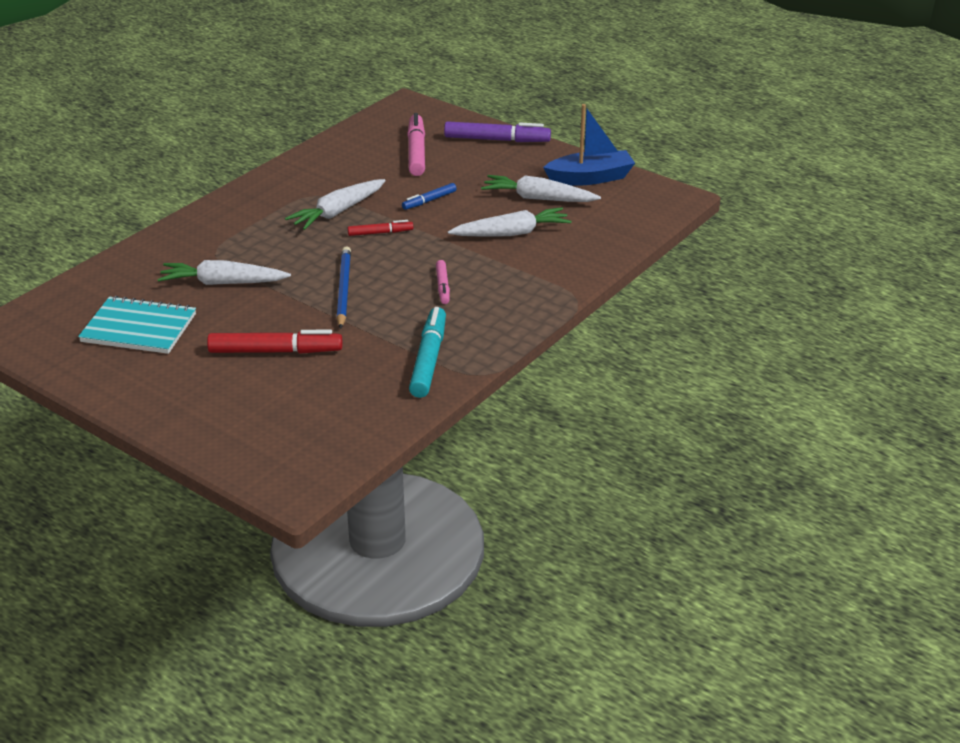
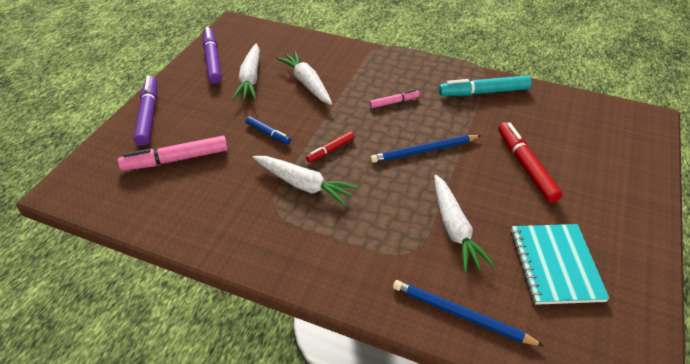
camera: 105 degrees left, 10 degrees up
(132, 265) = (461, 315): none -> blue pencil
(380, 233) = (330, 150): red marker -> red marker turned 105 degrees counterclockwise
(590, 178) = (212, 60): blue boat -> purple marker

